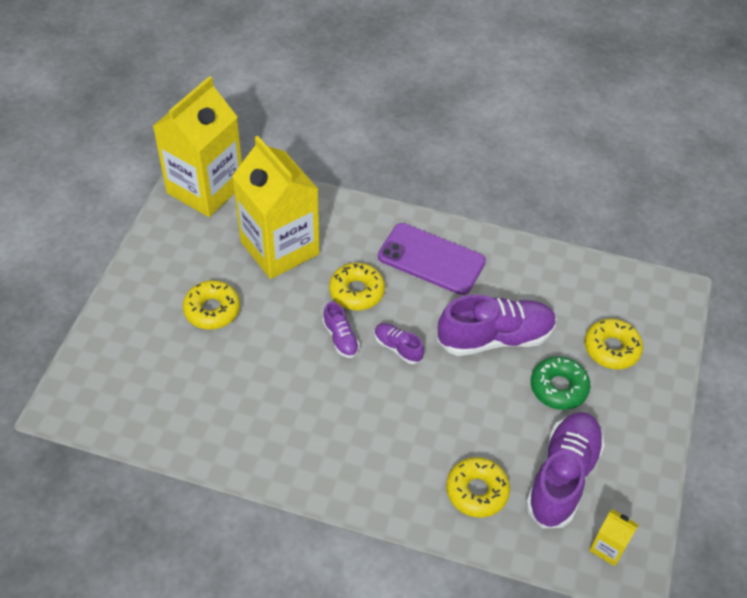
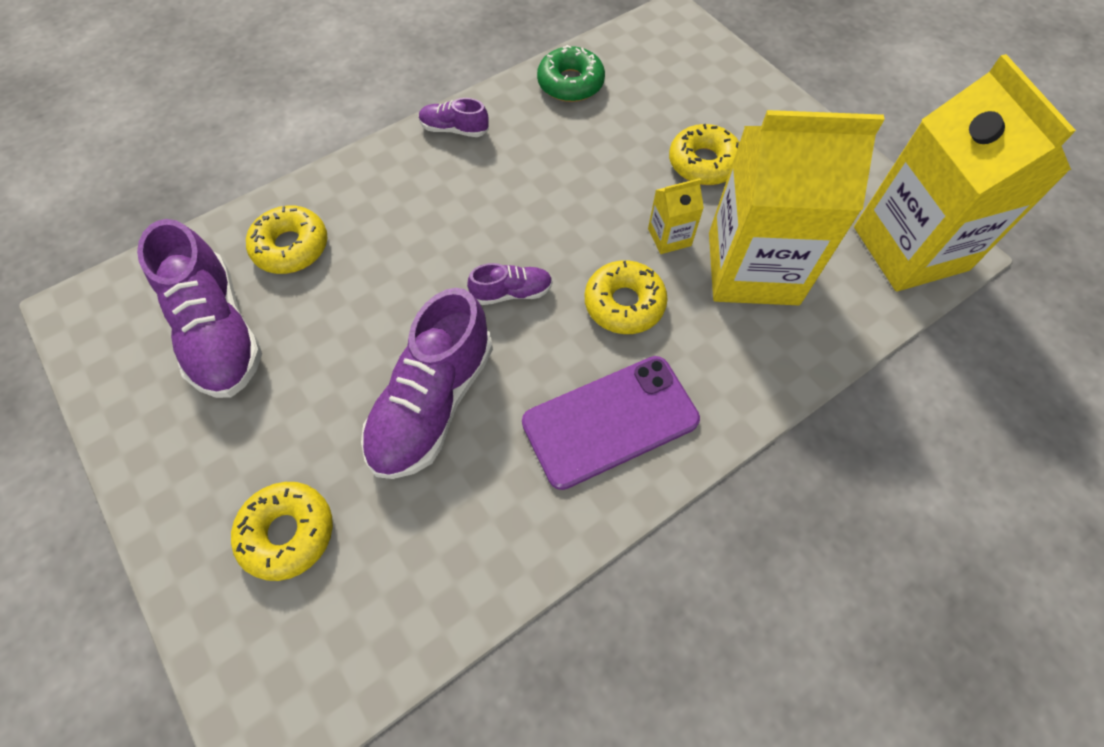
camera: 130 degrees right, 10 degrees up
(340, 338) = (572, 248): purple shoe -> purple shoe (454, 129)
(558, 387) = (307, 417): green donut -> green donut (570, 83)
(608, 547) = (119, 312): yellow carton -> yellow carton (669, 237)

